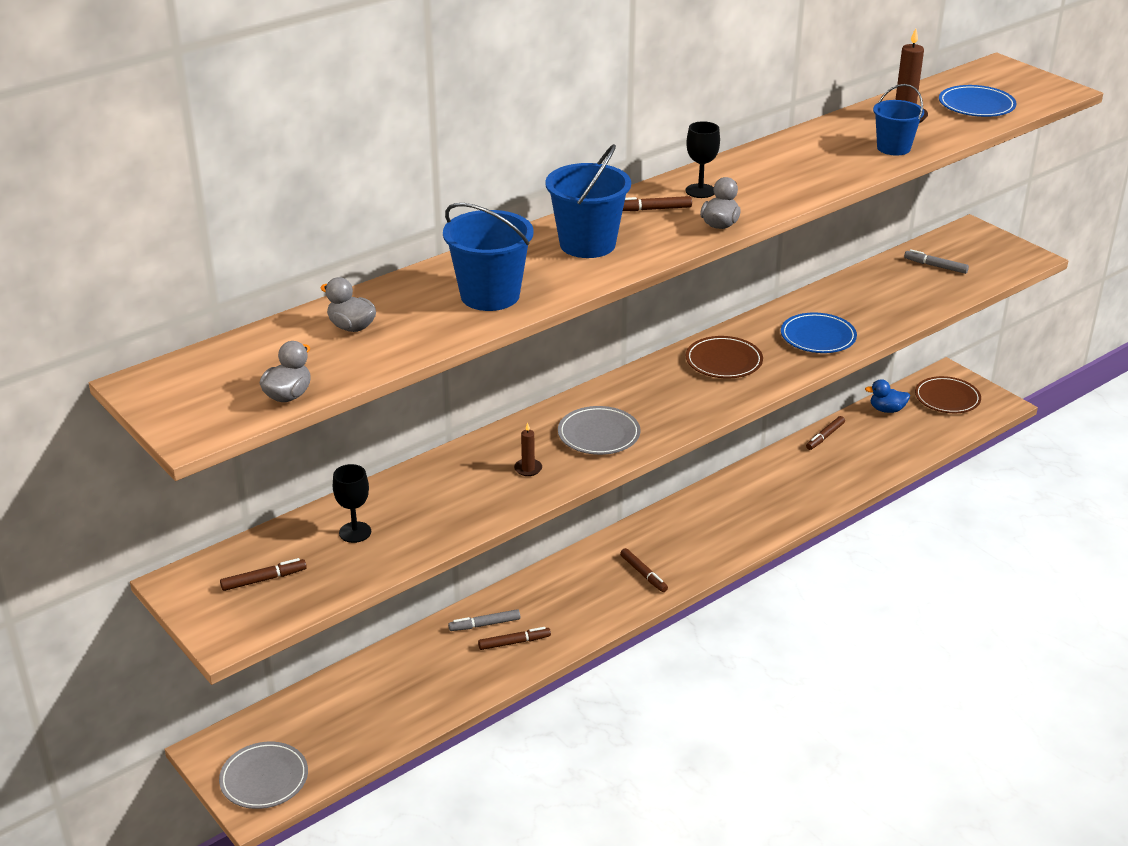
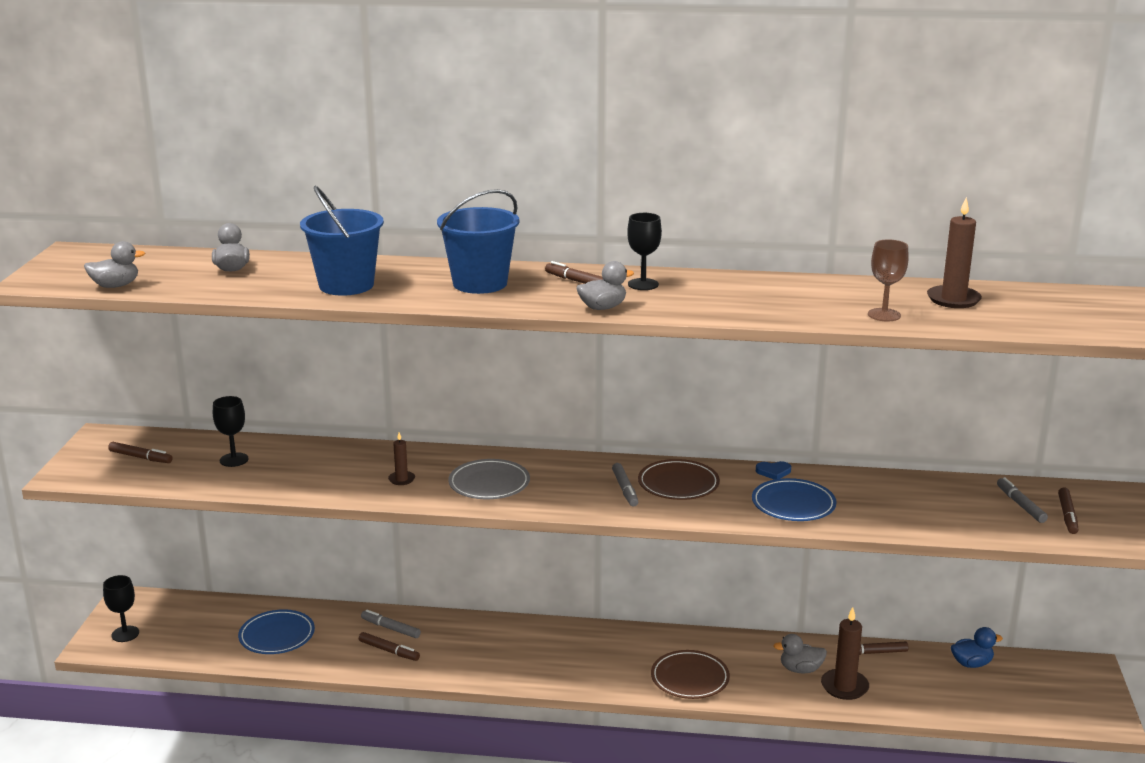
camera: 45 degrees right, 10 degrees down
(264, 778) = (125, 634): grey plate -> black goblet
(643, 574) = (550, 663): brown marker -> brown marker (1067, 515)
(698, 385) = (625, 489): none -> grey marker
(764, 318) = (773, 472): none -> blue heart
(802, 475) = (800, 669): none -> grey duck
(844, 471) = (844, 687): none -> brown candle
(887, 410) = (971, 663): blue duck -> blue duck turned 120 degrees clockwise
(893, 148) = (884, 315): blue bucket -> brown goblet
(947, 398) = (1053, 686): brown plate -> brown plate (690, 678)
(976, 105) = (1052, 315): blue plate -> blue plate (277, 636)

